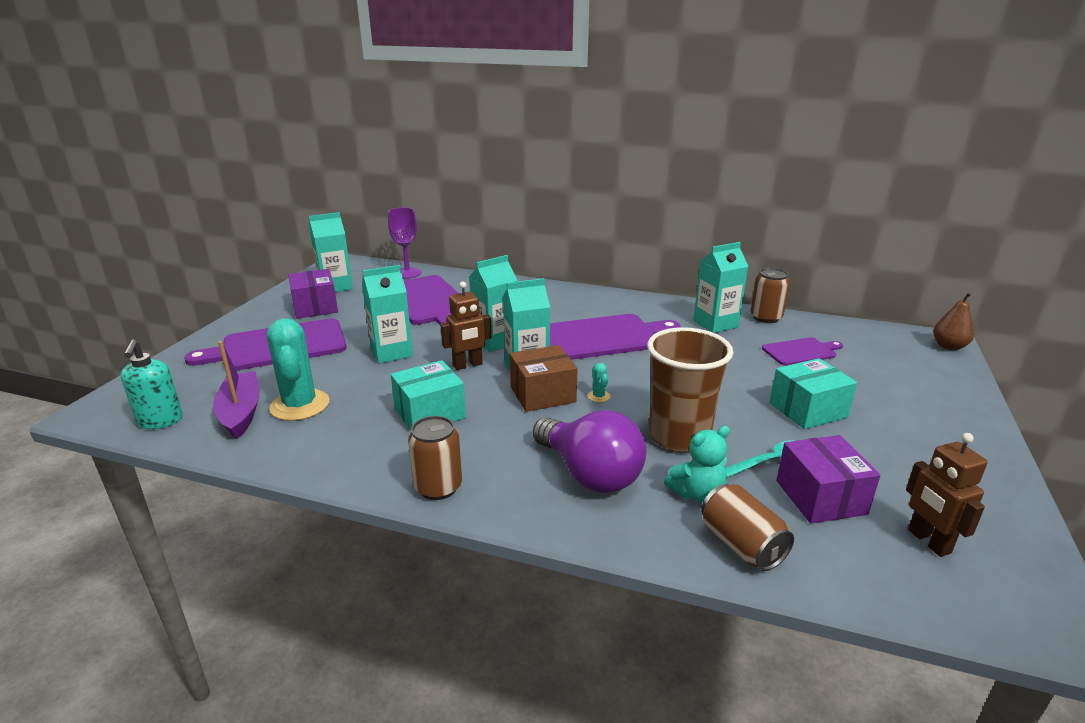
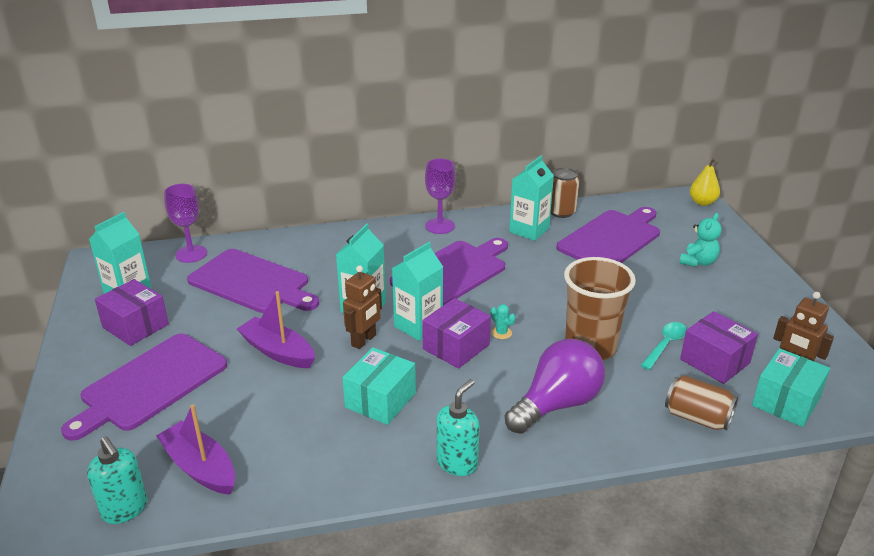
camera: 30 degrees left, 5 degrees up
(300, 405) = (251, 438): turquoise cactus -> none
(391, 352) = (278, 351): turquoise carton -> purple boat
(438, 487) = (457, 463): brown can -> turquoise soap dispenser
(542, 394) = (456, 347): brown box -> purple box
(589, 474) = (557, 404): purple light bulb -> purple light bulb turned 60 degrees counterclockwise
(630, 301) = (440, 226): none -> purple goblet
(697, 493) = (640, 390): turquoise teddy bear -> turquoise teddy bear (698, 262)
(801, 352) = (611, 239): purple cutting board -> purple cutting board, size x1.83
(808, 410) = (655, 292): turquoise box -> turquoise box (786, 402)
(948, 346) = (702, 202): brown pear -> yellow pear

